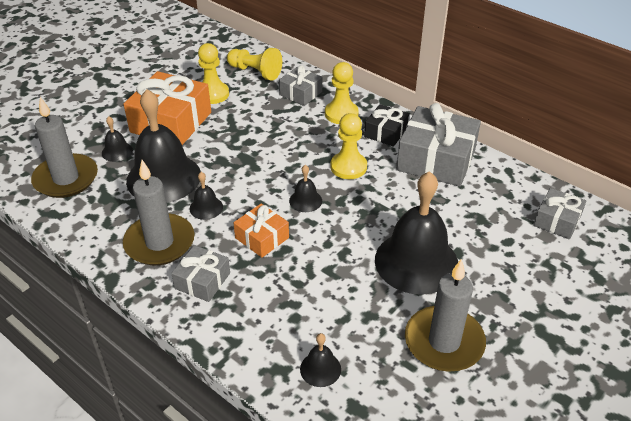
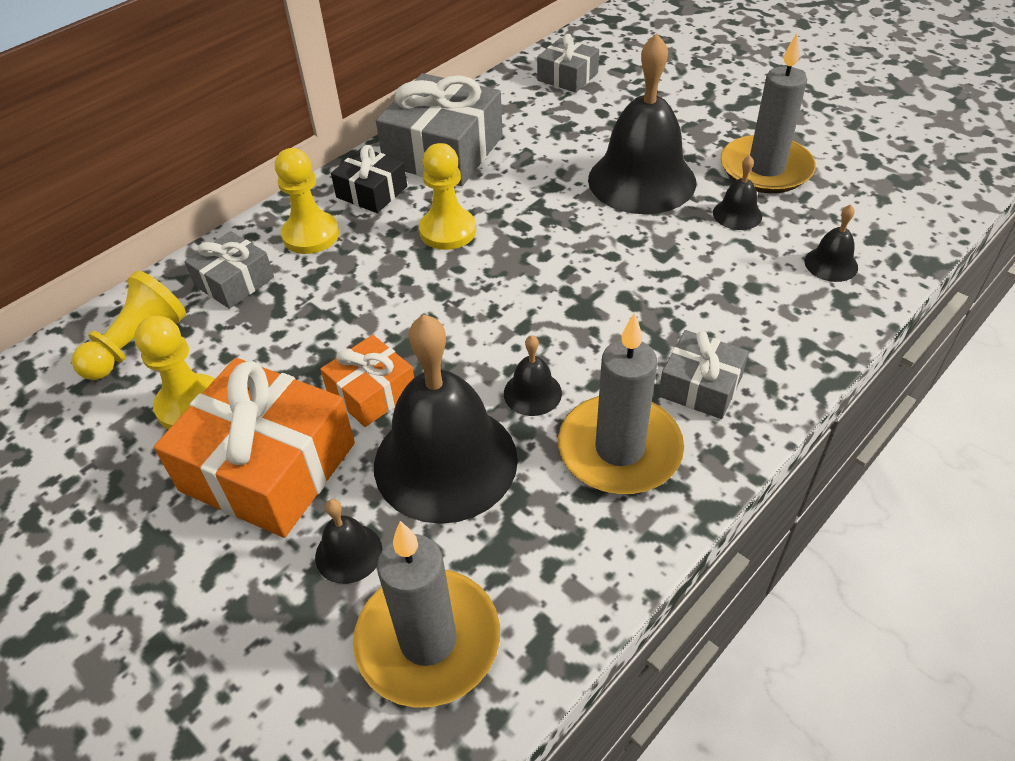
camera: 85 degrees left, 5 degrees up
(262, 238) = (603, 322): orange gift -> orange gift (371, 392)
(305, 200) = (521, 276): black bell -> black bell (737, 214)

